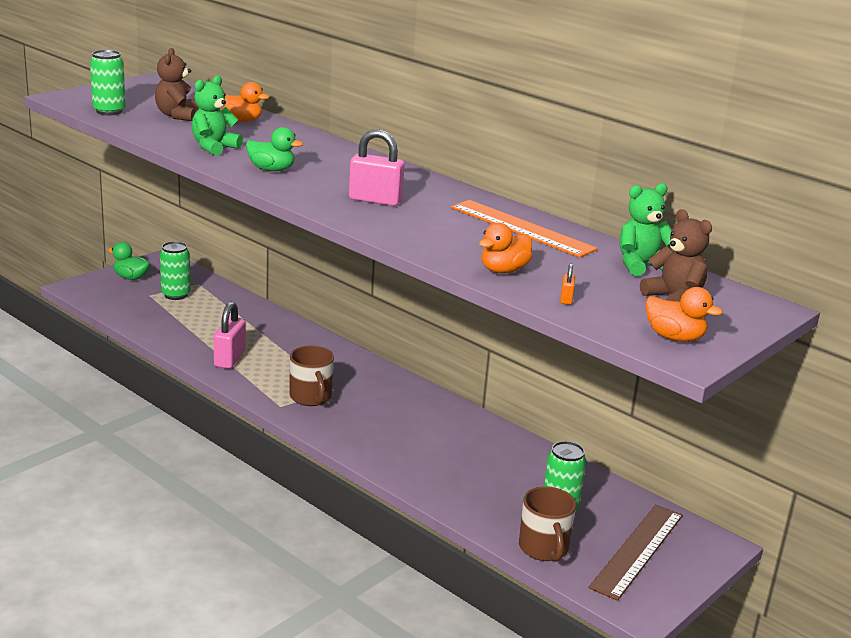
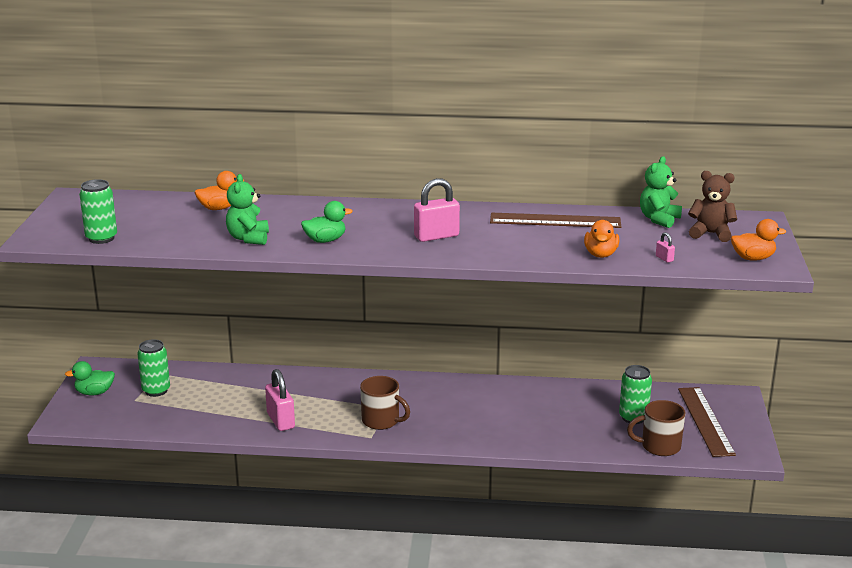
camera: 35 degrees left, 0 degrees up
(177, 116) = (162, 222): brown teddy bear -> none
(521, 228) = (555, 221): orange ruler -> brown ruler
(544, 548) = (659, 446): brown mug -> brown mug turned 135 degrees clockwise
(566, 299) = (664, 258): orange padlock -> pink padlock

